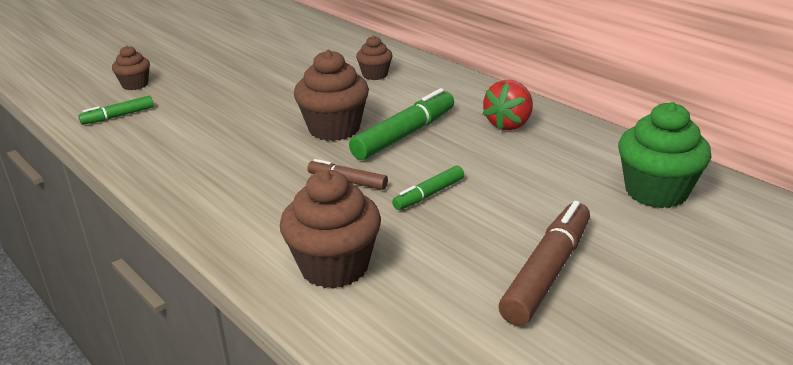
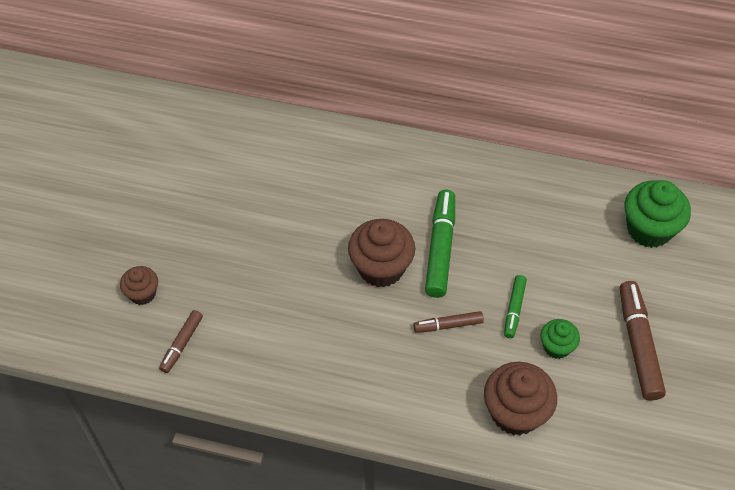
camera: 35 degrees left, 25 degrees up
(118, 116) = (182, 344): green marker -> brown marker
(375, 75) = (345, 175): brown cupcake -> none
(443, 236) = (556, 347): none -> green cupcake
(509, 124) = (504, 196): red strawberry -> none

